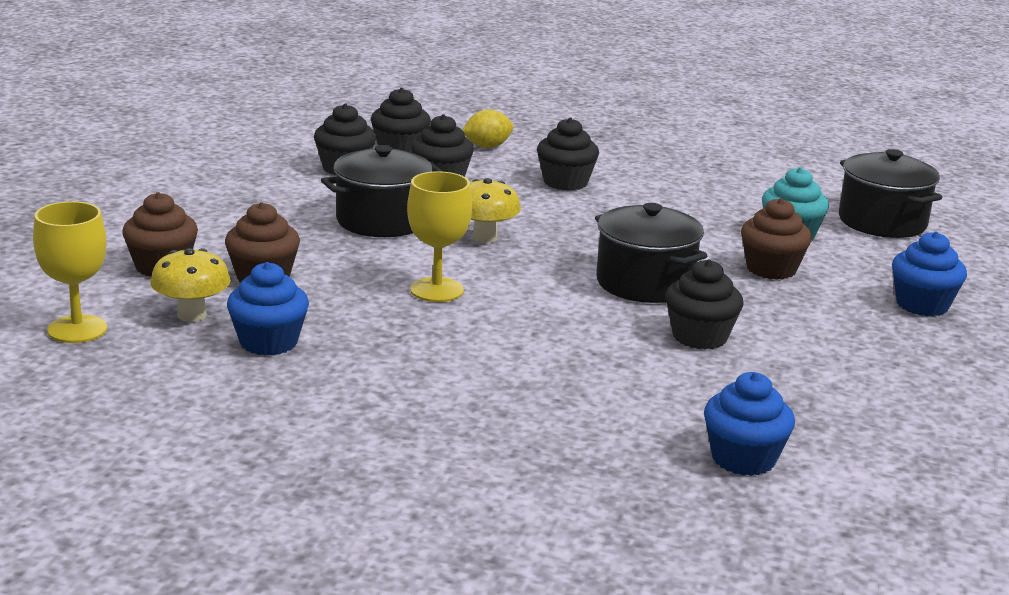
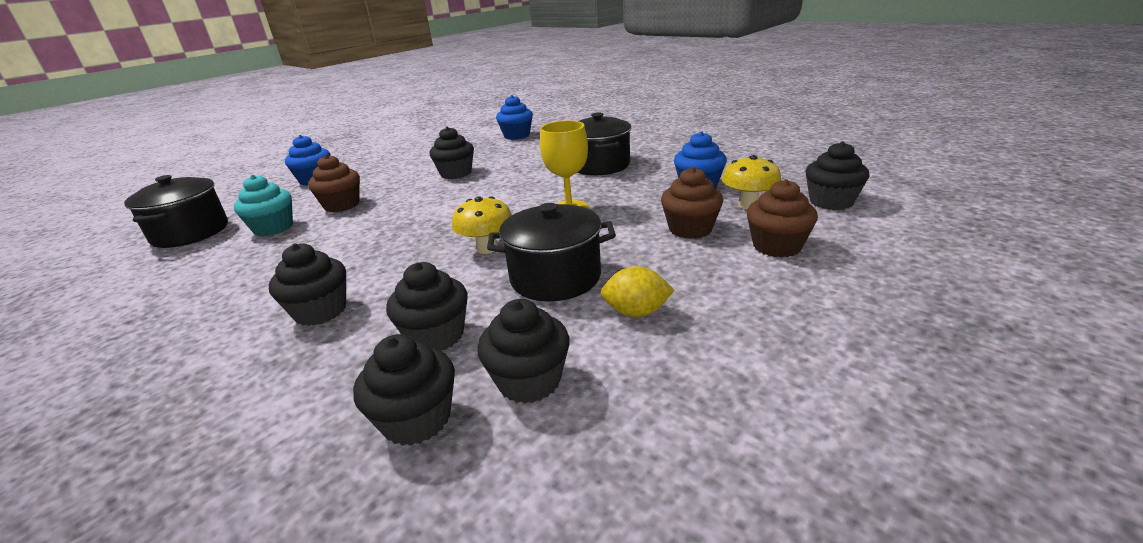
camera: 150 degrees left, 5 degrees up
(77, 329) = (831, 202): yellow goblet -> black cupcake
(487, 147) = (293, 406): yellow lemon -> yellow lemon (636, 312)
(645, 283) = (432, 202): black pot -> black pot (599, 165)

